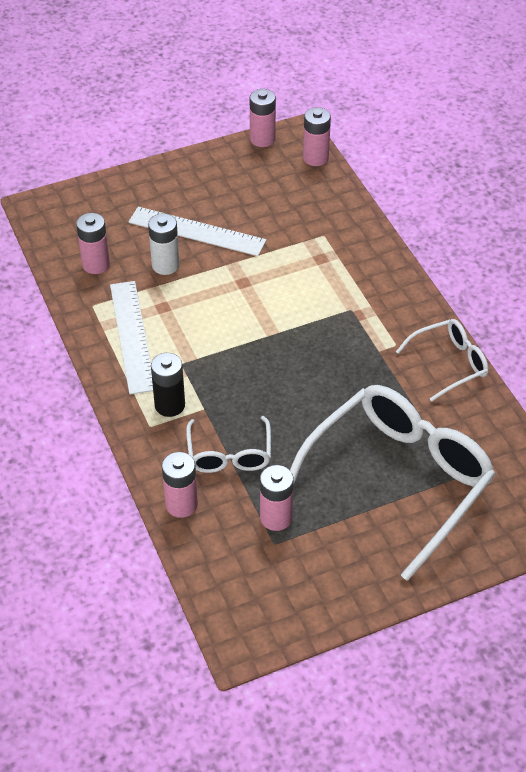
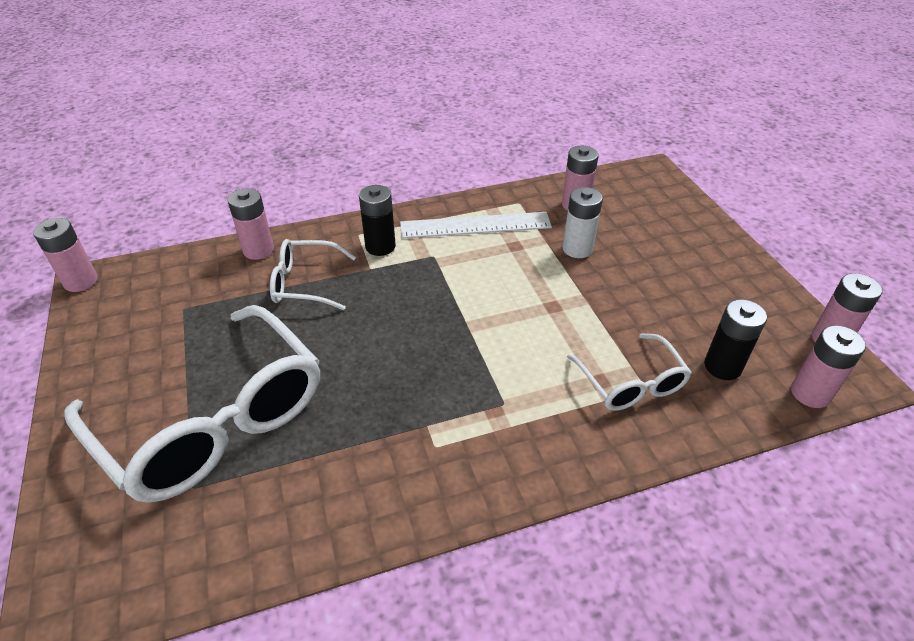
camera: 95 degrees right, 5 degrees down
(197, 231) = (635, 273): white ruler -> none
(276, 517) = (213, 311): pink battery -> pink battery (81, 281)
(297, 195) = (722, 366): none -> black battery
(449, 363) = (389, 508): white glasses -> white glasses (631, 383)

